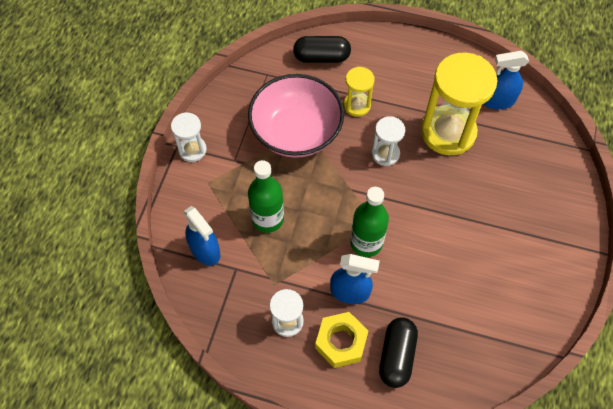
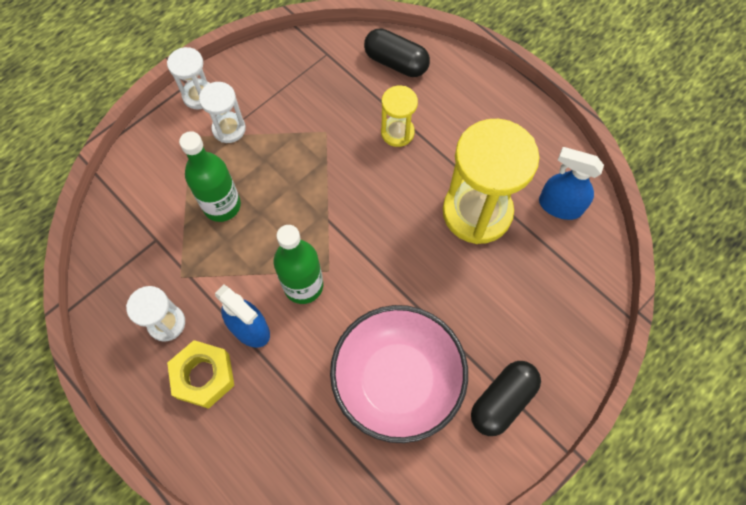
camera: 30 degrees right, 5 degrees up
(205, 250) = (140, 205): blue spray bottle -> none
(296, 132) = (314, 129): pink bowl -> pink bowl (397, 380)
(385, 154) = (391, 200): white hourglass -> white hourglass (229, 129)
(396, 356) = (249, 425): black capsule -> black capsule (502, 401)

